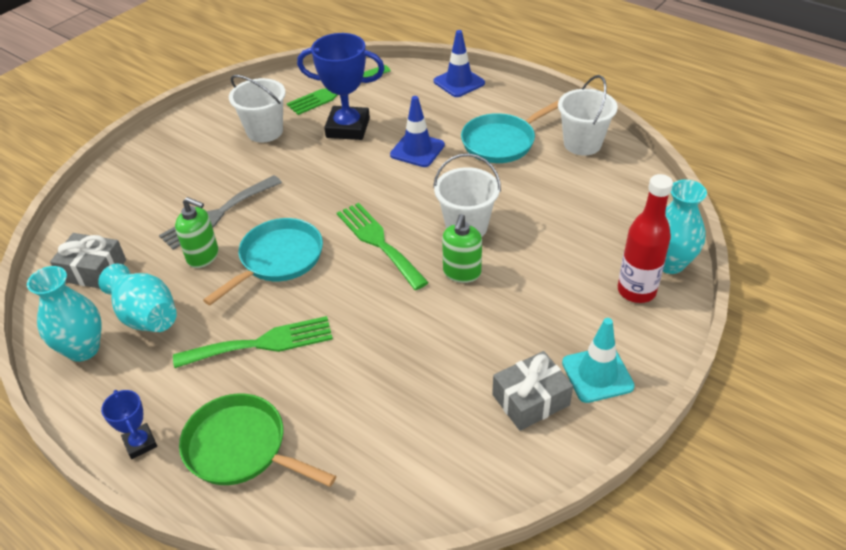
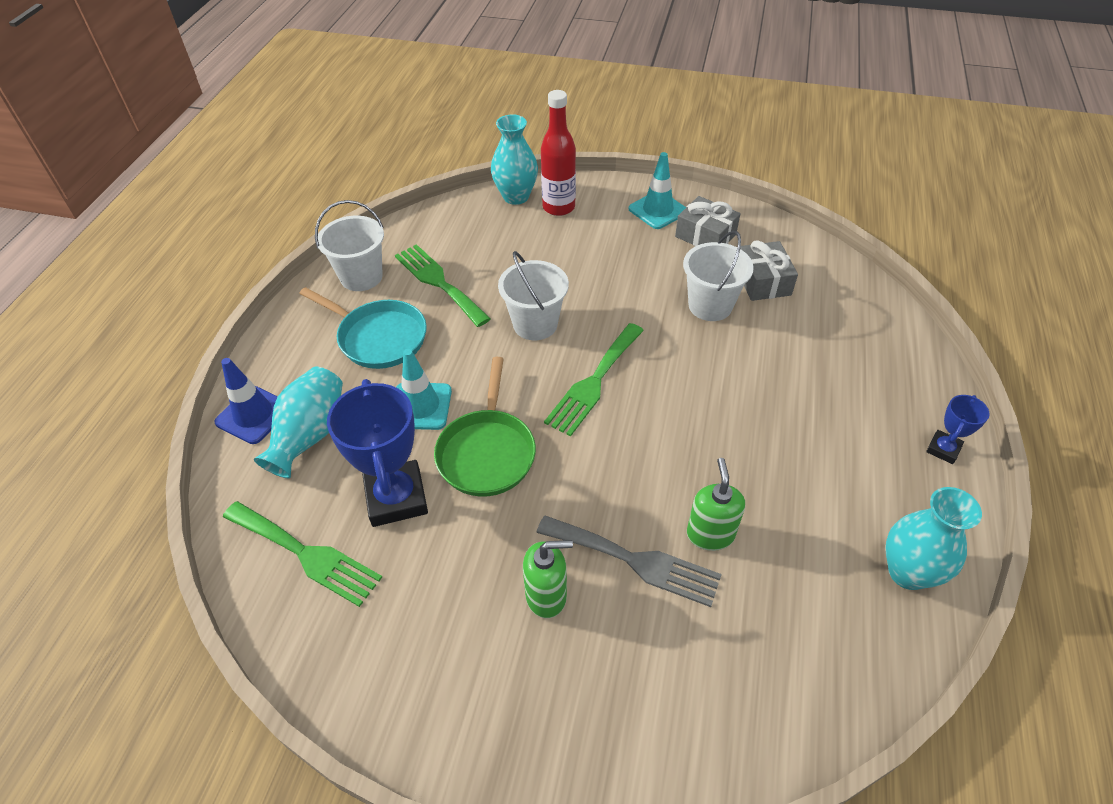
camera: 115 degrees left, 5 degrees up
(93, 270) = (810, 649): grey gift -> grey gift (762, 281)
(146, 316) = (825, 538): turquoise vase -> turquoise vase (310, 435)
(241, 448) = (883, 377): green pan -> green pan (487, 452)
(261, 343) = (780, 416): green fork -> green fork (439, 282)
(265, 131) = (438, 601): white bucket -> white bucket (710, 305)
(277, 259) = (670, 457): turquoise pan -> none
(417, 150) = (420, 406): blue traffic cone -> turquoise traffic cone
(462, 273) = (600, 309): green soap dispenser -> green soap dispenser (546, 596)

